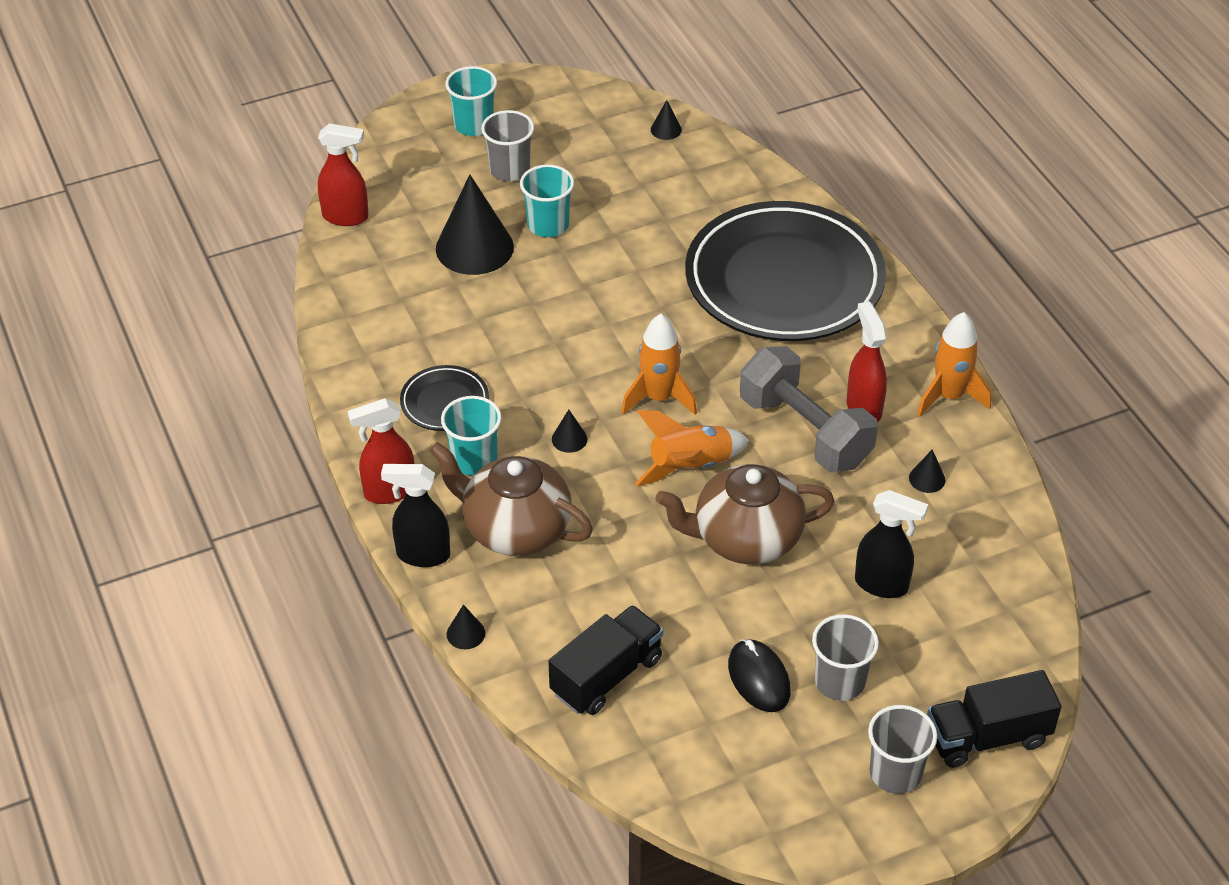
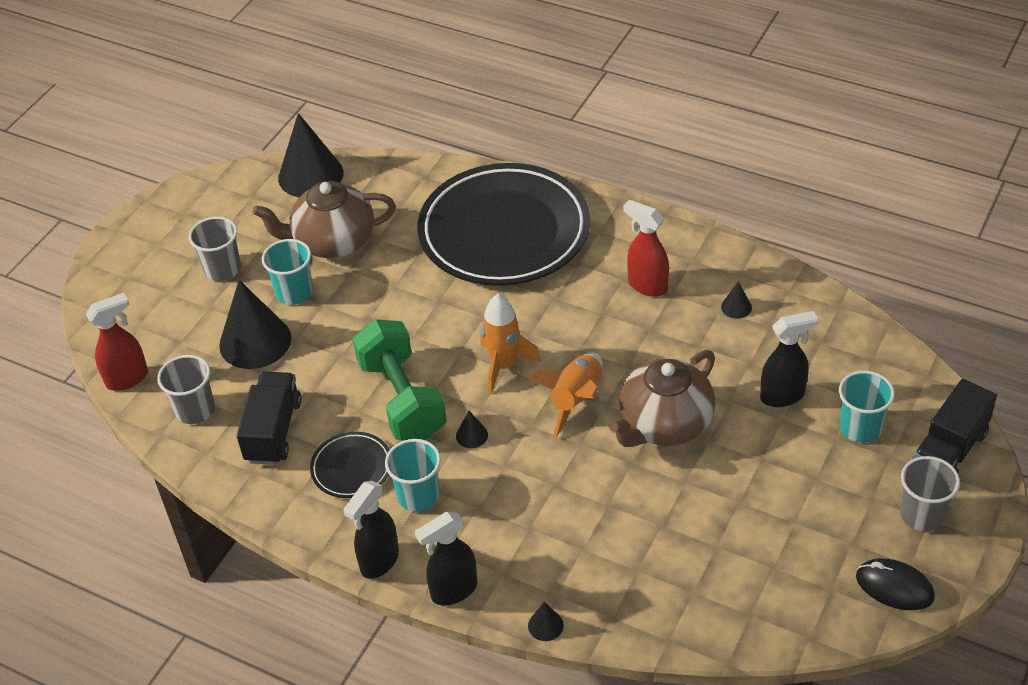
camera: 35 degrees left, 0 degrees up
(389, 492) = (379, 561): red spray bottle -> black spray bottle
(473, 125) = (159, 252): turquoise cup -> turquoise cup (860, 427)
(515, 529) = (501, 525): brown teapot -> brown teapot (333, 242)
(544, 371) = (402, 399): none -> green dumbbell
(606, 676) = (674, 584): black truck -> black truck (273, 431)
(666, 129) = (310, 175): black cone -> black cone, size x2.38
(759, 678) = (774, 513): black mouse -> black mouse (894, 587)
(805, 431) = (626, 326): grey dumbbell -> none
(839, 681) = (825, 479): grey cup -> grey cup (195, 410)
(949, 396) = (692, 244): orange rocket -> none

